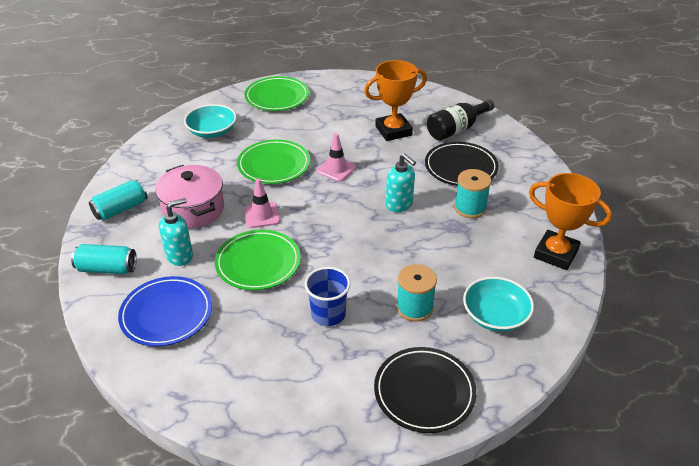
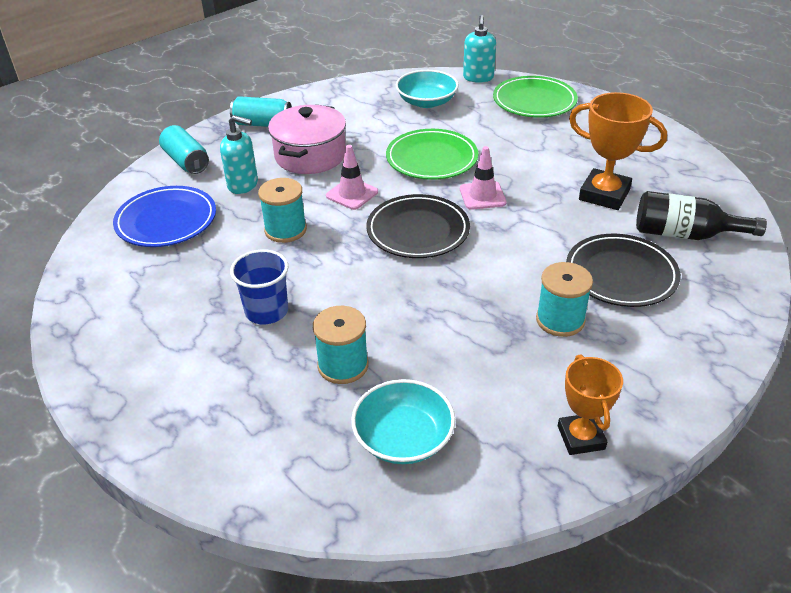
camera: 50 degrees right, 0 degrees up
(258, 263) = (285, 230): green plate -> turquoise spool
(399, 205) = (488, 266): turquoise soap dispenser -> turquoise soap dispenser (478, 78)
(424, 392) = (226, 441): black plate -> black plate (418, 231)
(555, 254) = (581, 437): orange trophy -> orange trophy, size x0.67

